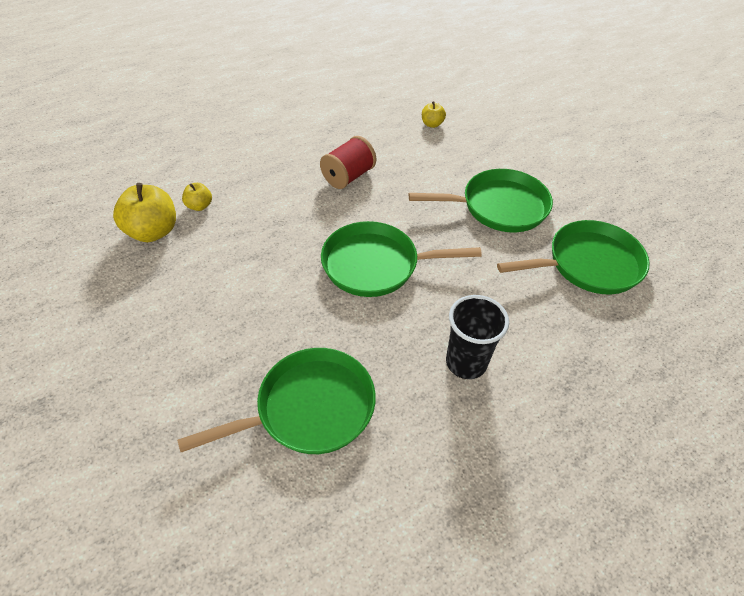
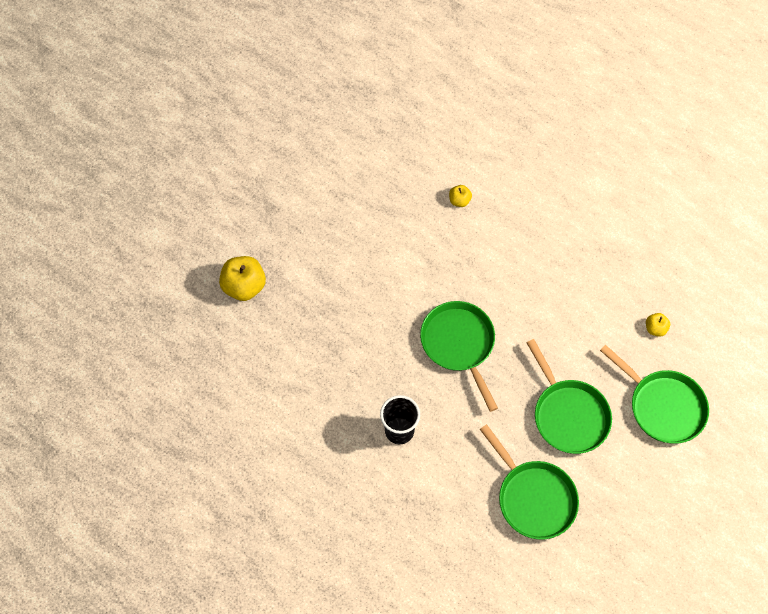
camera: 70 degrees right, 15 degrees up
(153, 232) = (420, 186): yellow apple -> yellow apple (244, 286)
(309, 409) = (326, 349): green pan -> green pan (662, 406)
(348, 176) = (546, 288): red spool -> none

